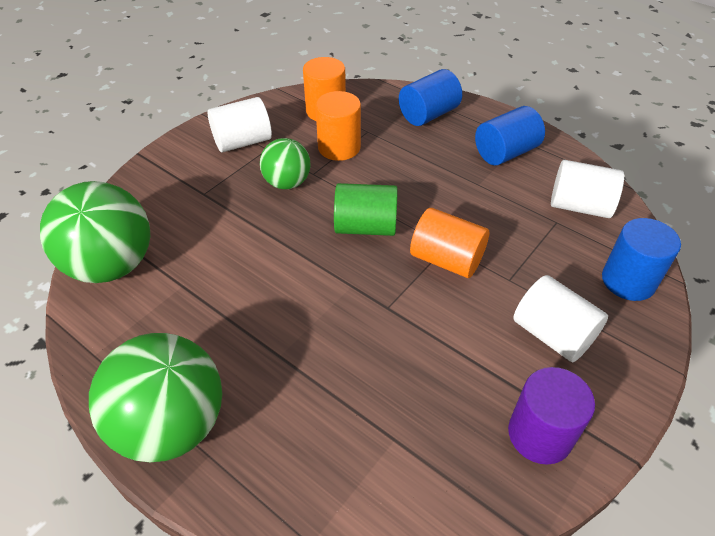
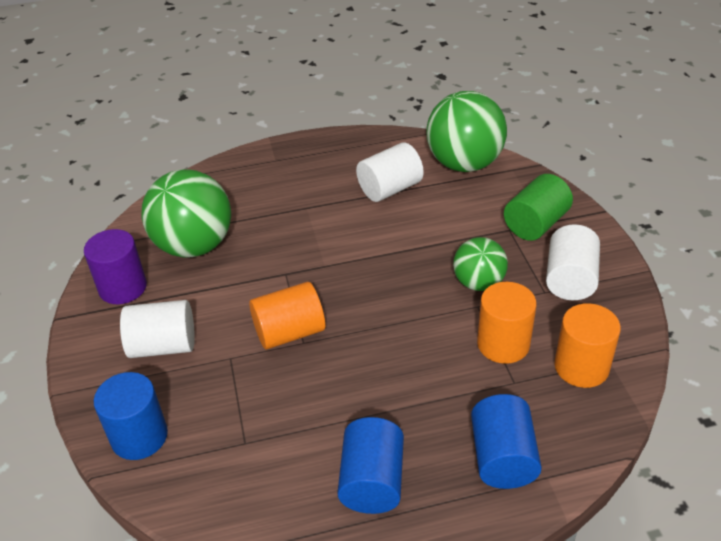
camera: 130 degrees right, 5 degrees down
(172, 425) = (308, 153): green ball -> green ball (194, 246)
(365, 227) = (375, 304): green cylinder -> green cylinder (535, 224)
(579, 206) = (241, 480): white cylinder -> white cylinder (390, 189)

